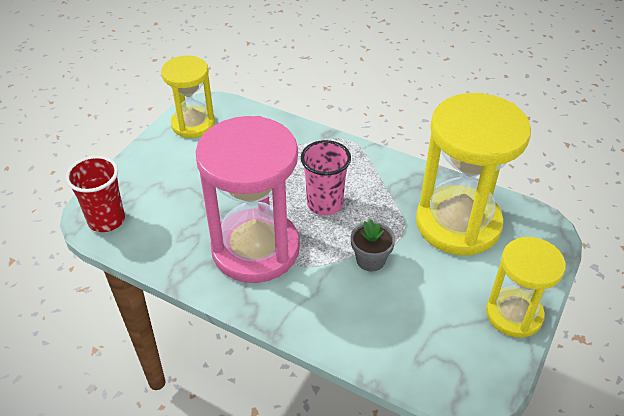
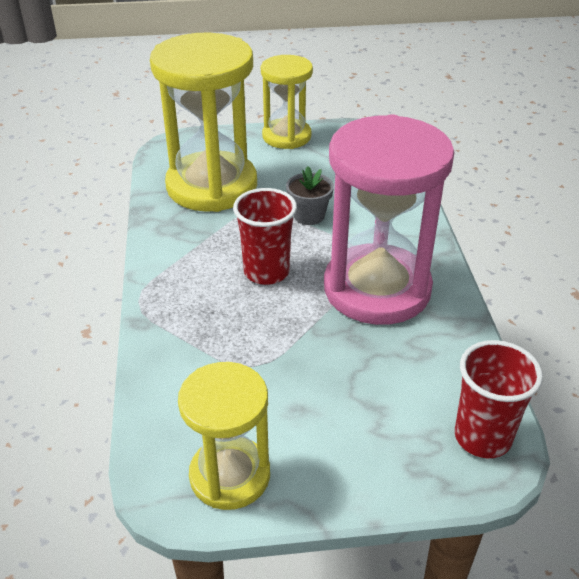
camera: 125 degrees left, 5 degrees down
(324, 204) = (266, 272): pink cup -> red cup

